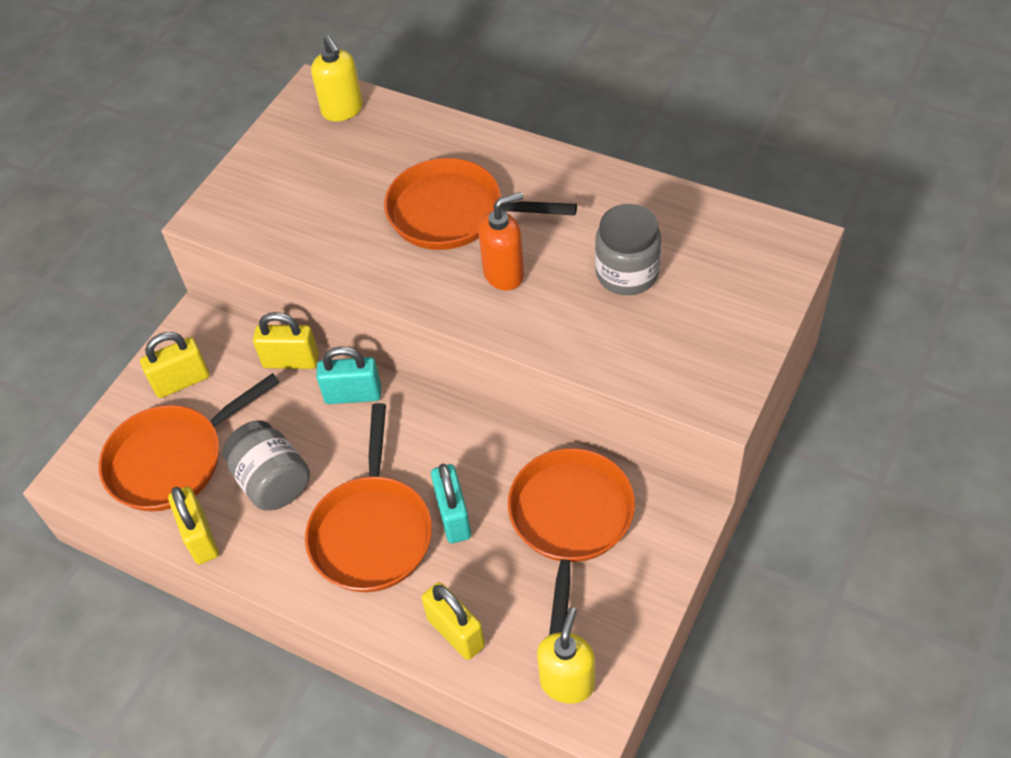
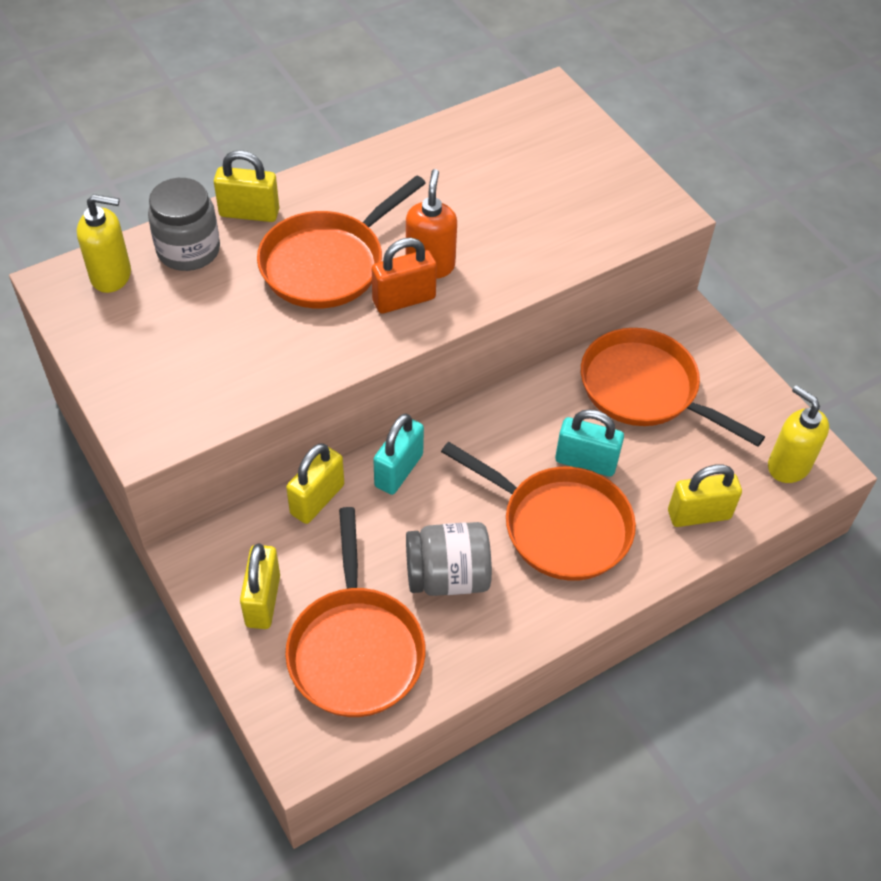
camera: 65 degrees left, 0 degrees up
(200, 538) = (468, 663): yellow padlock -> yellow padlock (249, 213)
(452, 278) = (404, 299): none -> orange padlock
(627, 273) = (498, 195): grey jar -> grey jar (188, 250)

